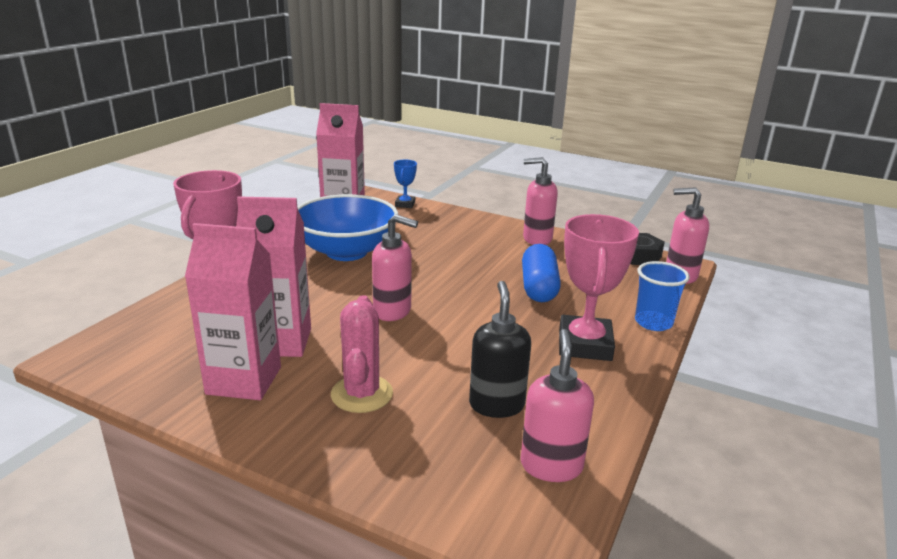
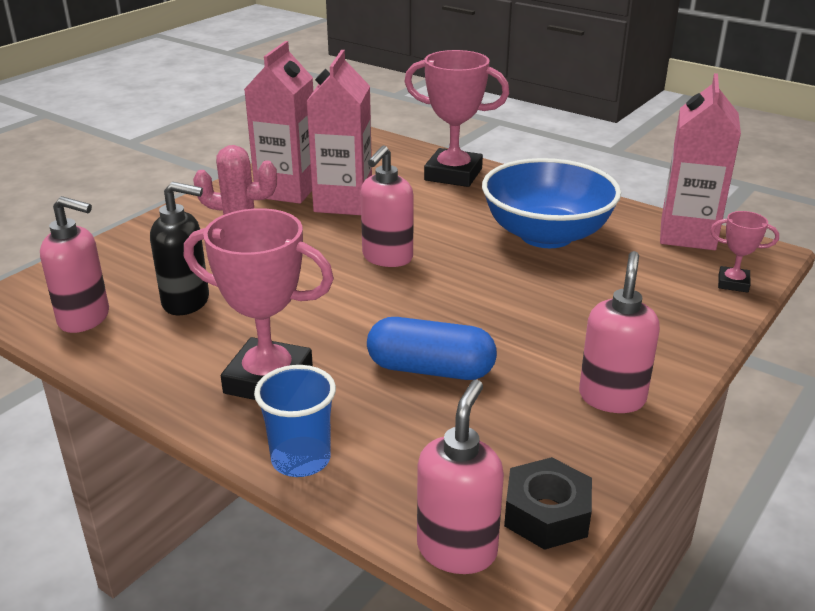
camera: 100 degrees right, 5 degrees up
(405, 204) = (733, 283): blue trophy -> pink trophy

